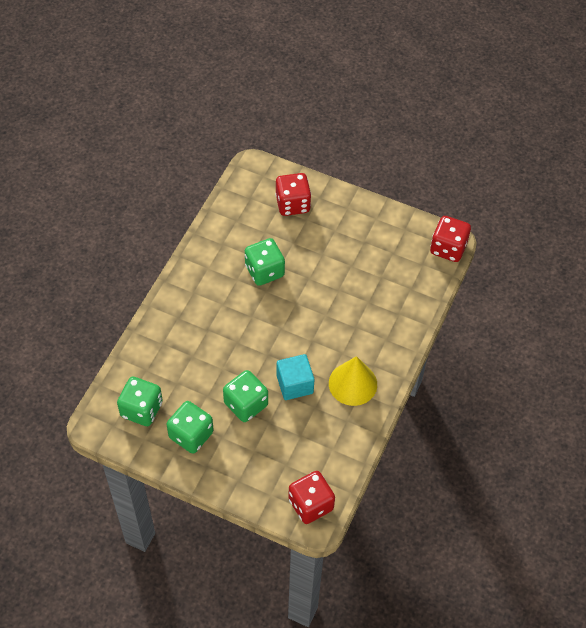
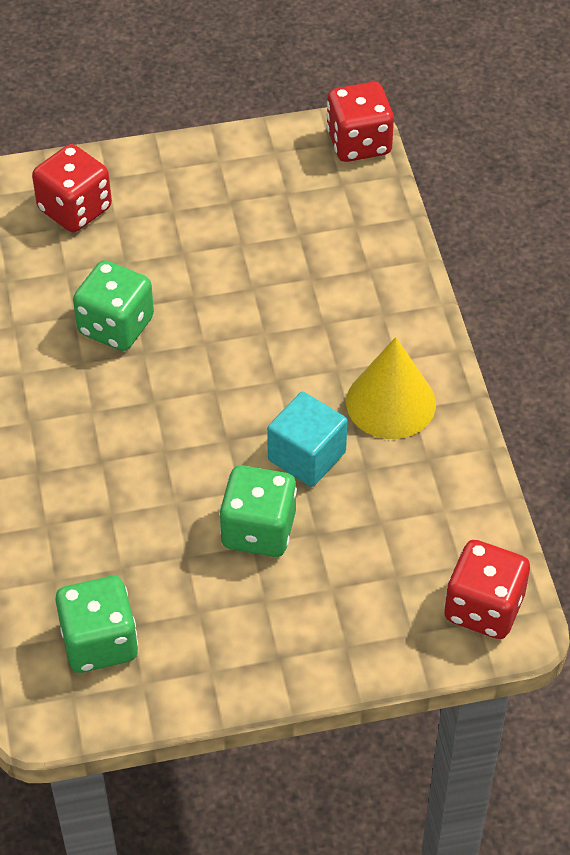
camera: 35 degrees left, 5 degrees down
(191, 435) = (213, 628): green dice -> none

